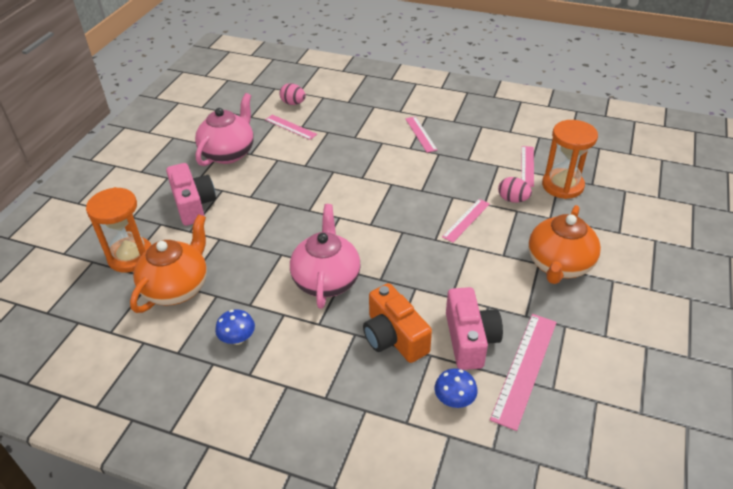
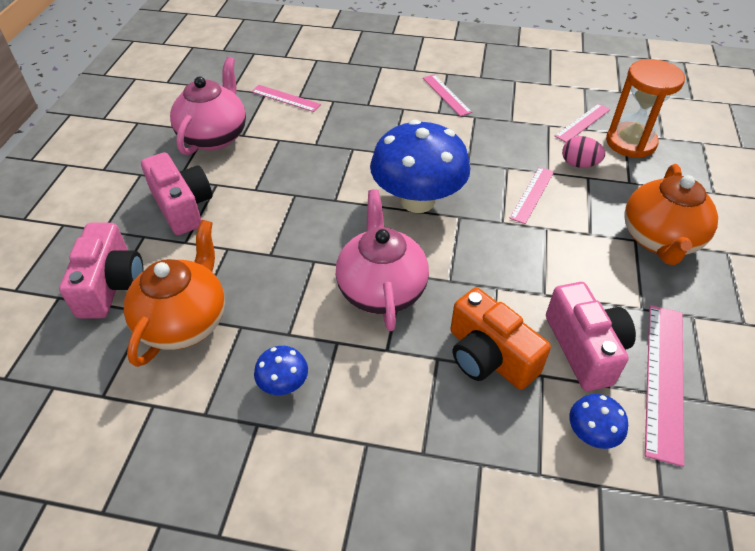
camera: 10 degrees left, 5 degrees up
(130, 256) = (111, 285): orange hourglass -> pink camera
(293, 103) = (281, 69): pink egg -> none
(373, 216) = (417, 200): none -> blue mushroom
(527, 166) = (582, 123): pink ruler -> pink ruler turned 45 degrees clockwise

